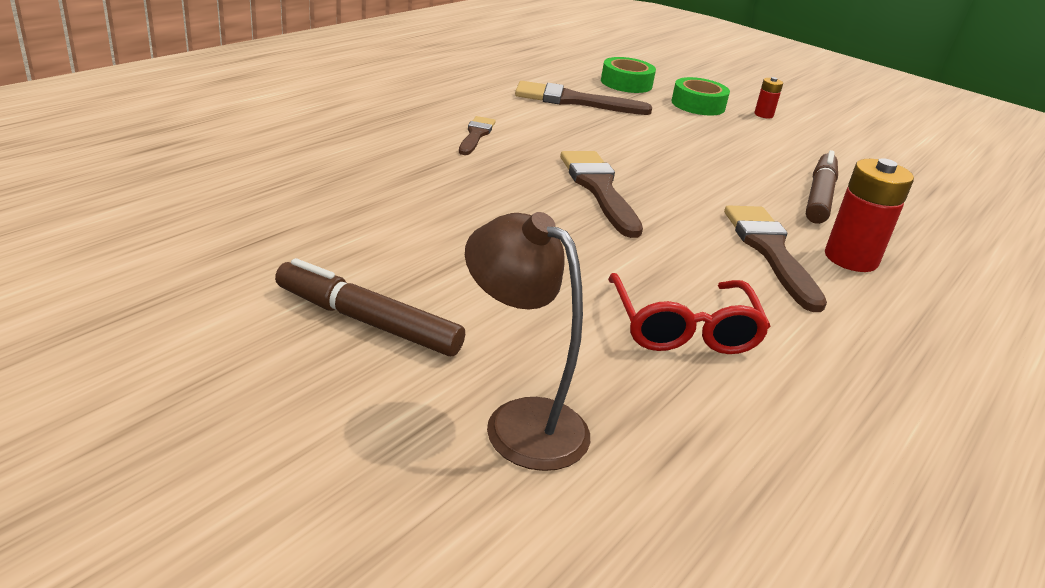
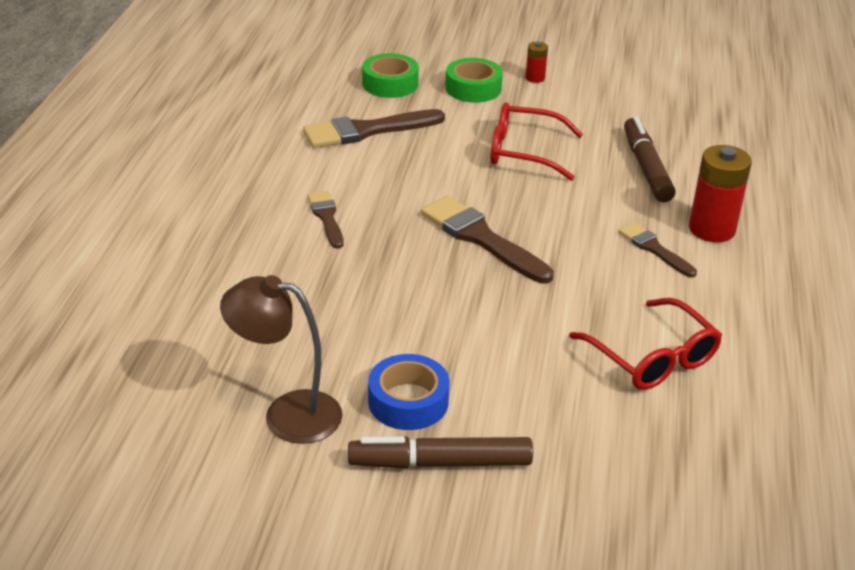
camera: 25 degrees left, 5 degrees up
(395, 267) = (408, 401): none -> blue tape
(520, 421) = (616, 493): brown lamp -> brown lamp (287, 414)
(703, 152) = (523, 152): none -> red glasses
(770, 251) = (654, 249): brown brush -> brown brush, size x0.58

